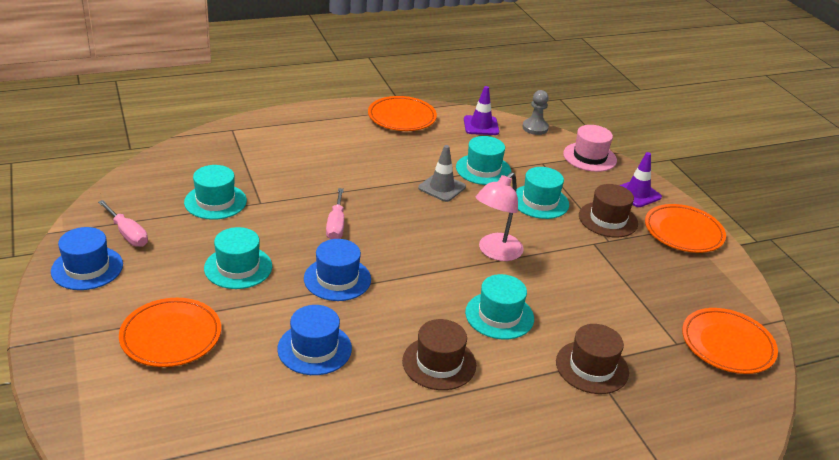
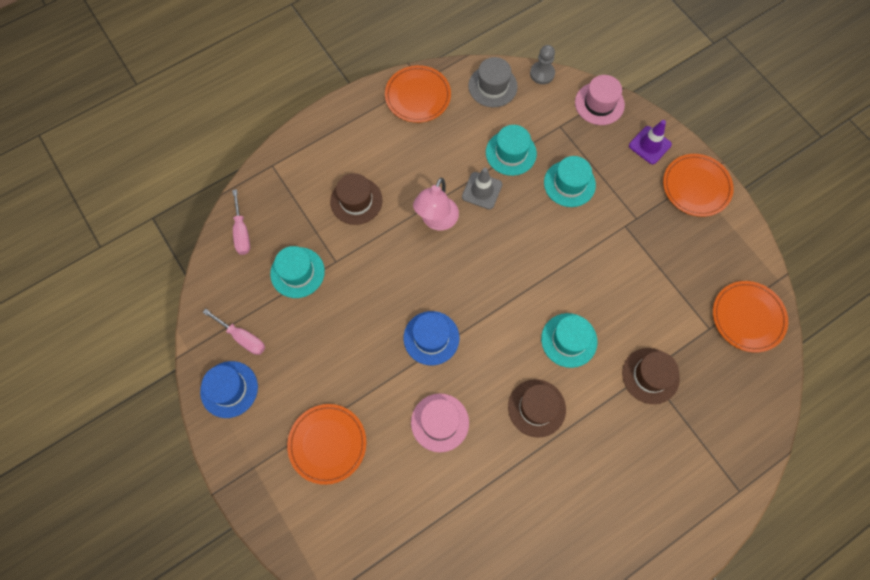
camera: 10 degrees left, 35 degrees up
(238, 267) = (348, 349): turquoise hat -> none
(314, 348) = (440, 422): blue hat -> pink hat
(336, 225) = (408, 271): pink screwdriver -> pink screwdriver (242, 232)
(481, 126) = (492, 86): purple traffic cone -> grey hat
(495, 252) = (548, 264): pink lamp -> pink lamp (436, 221)
(608, 219) = (631, 190): brown hat -> brown hat (356, 201)

